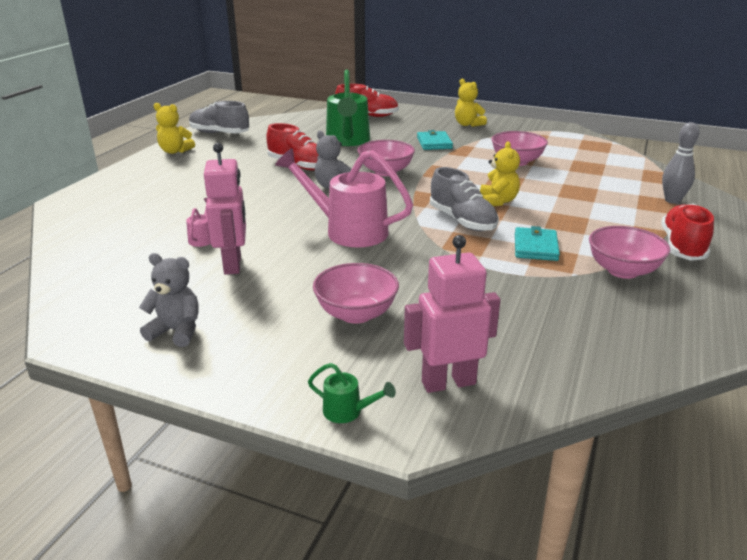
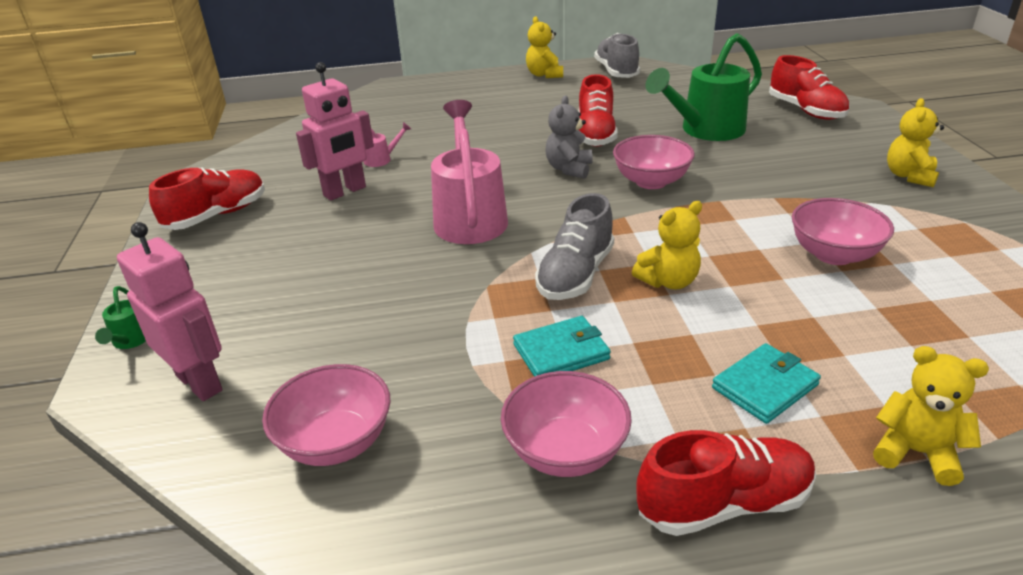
camera: 60 degrees right, 5 degrees up
(176, 331) = (217, 215): grey teddy bear -> red shoe
(356, 314) = (299, 285): pink bowl -> pink bowl (336, 442)
(434, 143) = (794, 177): turquoise wallet -> turquoise wallet (765, 386)
(672, 200) = (916, 452): grey bowling pin -> yellow teddy bear

